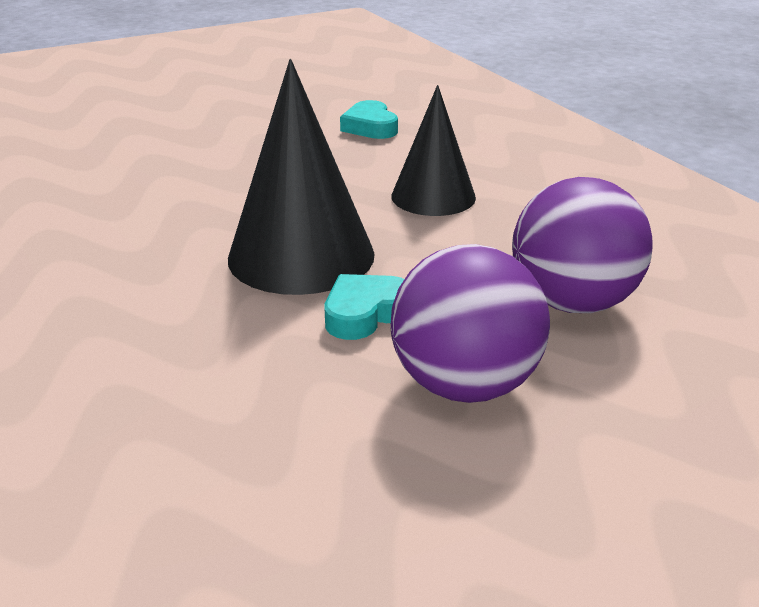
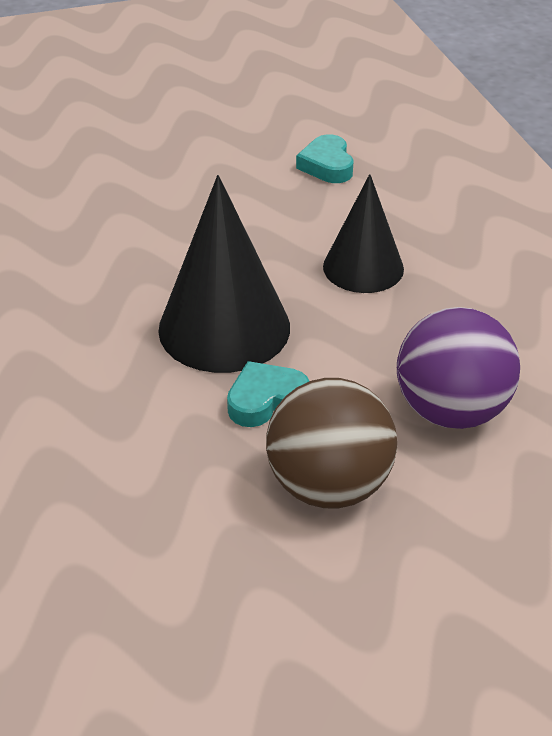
camera: 10 degrees right, 10 degrees up
(465, 385) = (329, 485): purple ball -> brown ball

